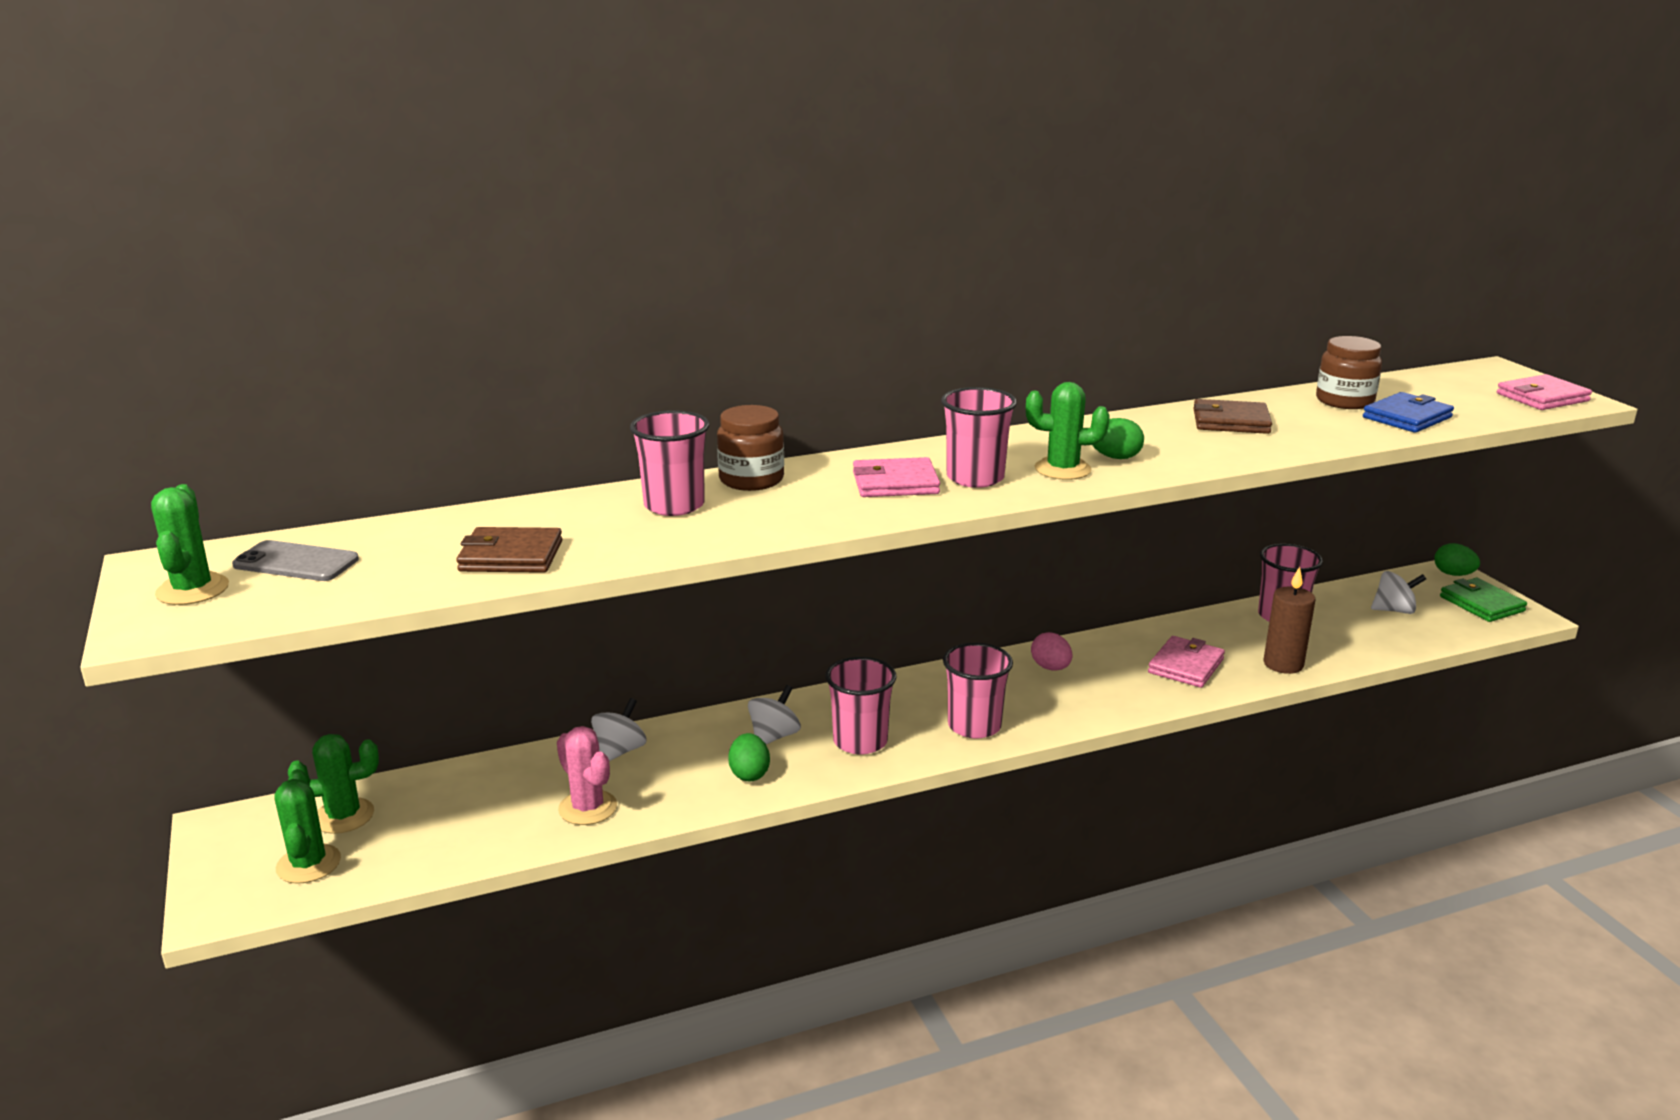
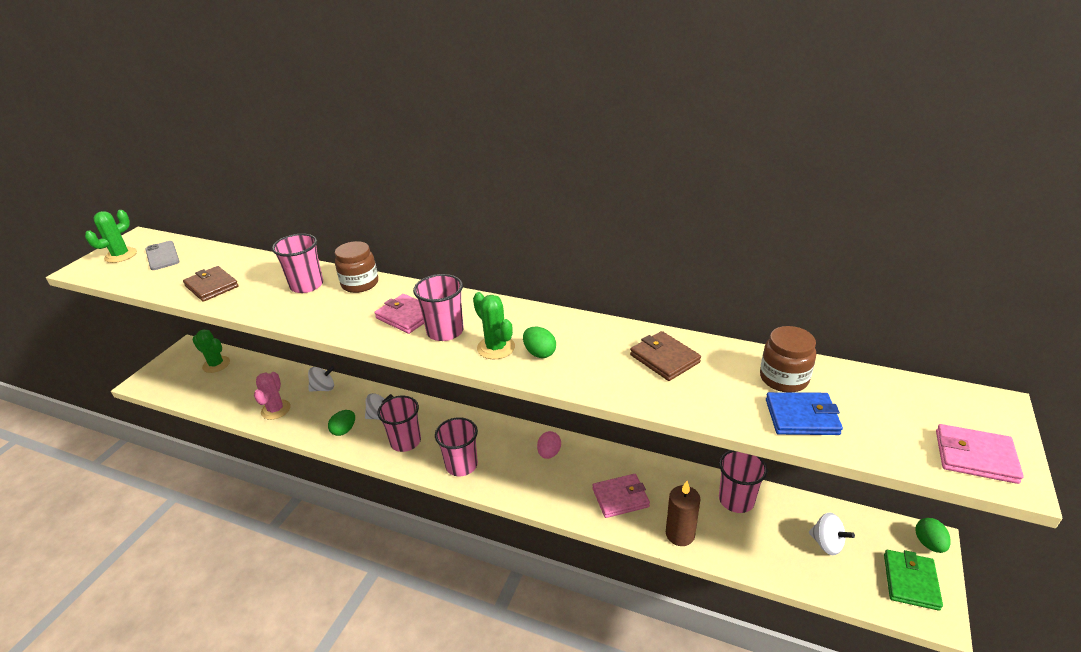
camera: 45 degrees right, 10 degrees up
(308, 864) = (181, 380): green cactus -> none

